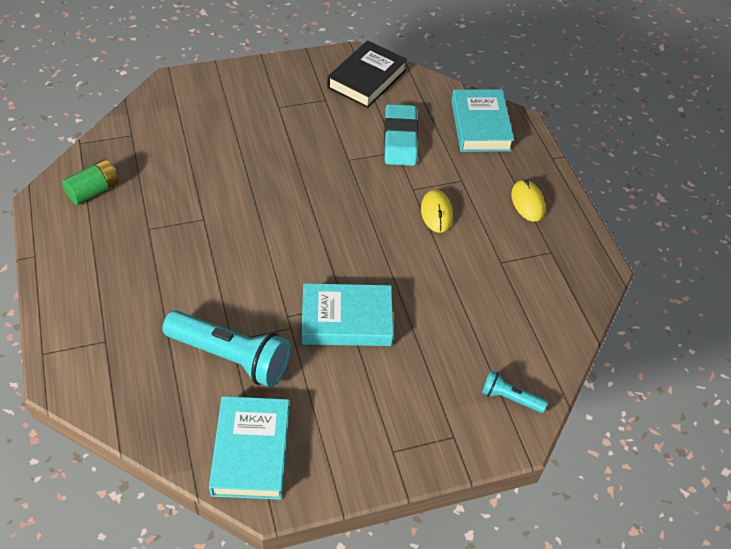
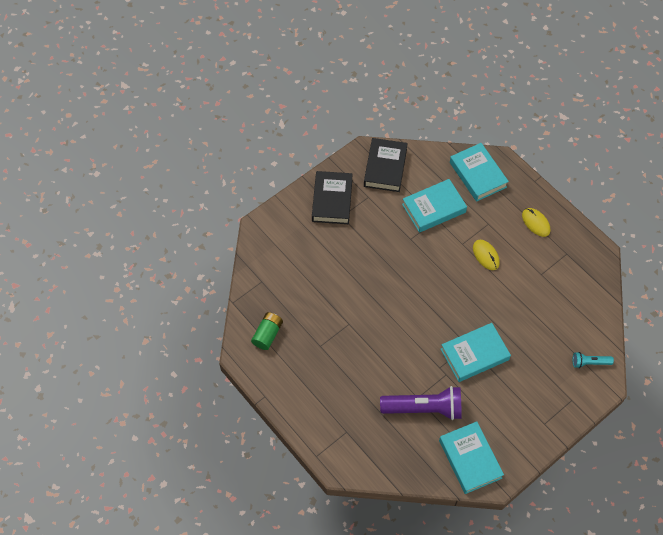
camera: 20 degrees left, 10 degrees up
(231, 357) = (424, 408): turquoise flashlight -> purple flashlight
(279, 87) = (332, 200): none -> black book
(400, 139) = (433, 208): turquoise eraser -> turquoise book

